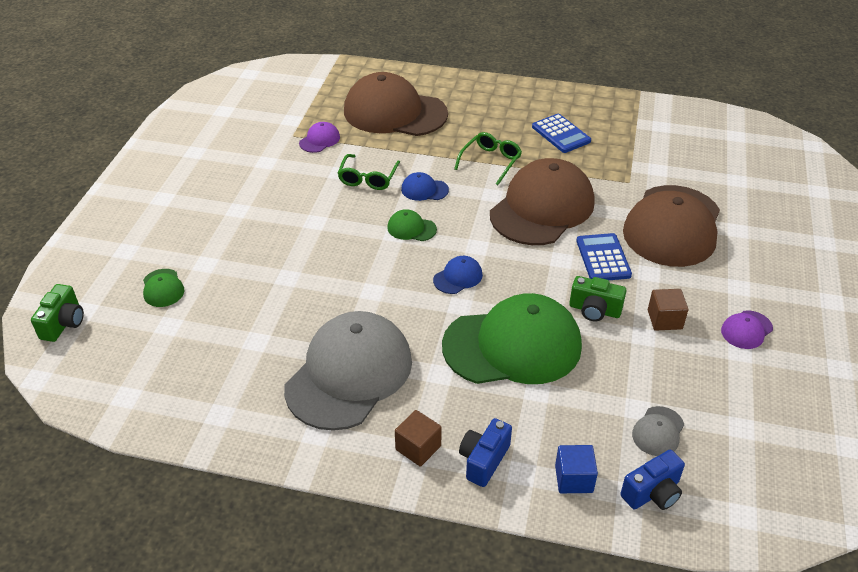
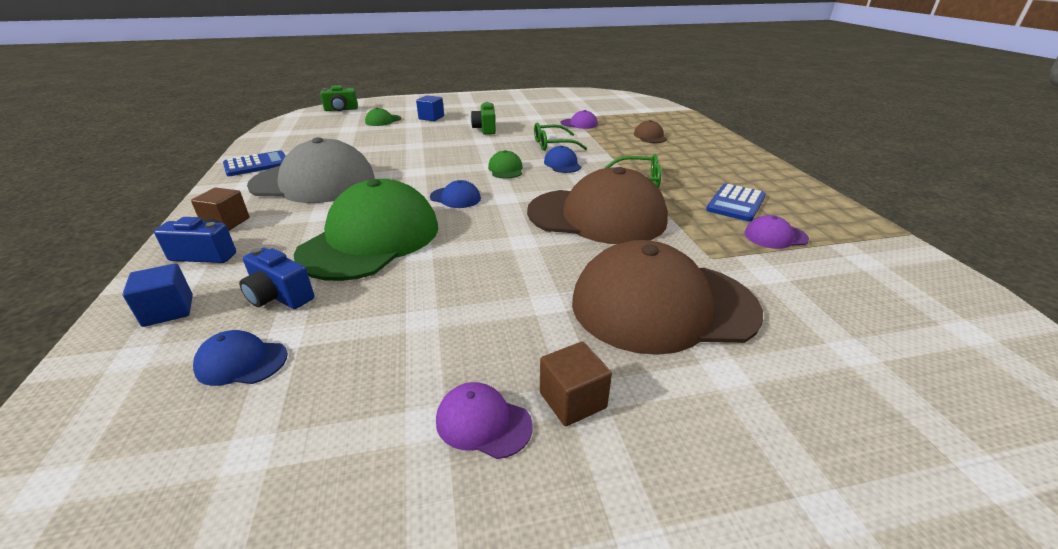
camera: 65 degrees right, 10 degrees down
(191, 243) = (431, 118): none -> blue cube
(395, 112) = (650, 136): brown cap -> brown cap, size x0.41
(512, 345) = (371, 239): green cap -> green cap turned 120 degrees counterclockwise
(594, 310) = (450, 275): green camera -> green camera (485, 129)
(603, 258) = (547, 265): blue calculator -> blue calculator (256, 164)
(616, 142) = (775, 236): none -> purple cap
(652, 493) = (127, 376): blue camera -> blue camera (279, 296)
(658, 431) = (241, 362): grey cap -> blue cap
(664, 319) = (462, 331): brown cube -> brown cube (572, 400)

